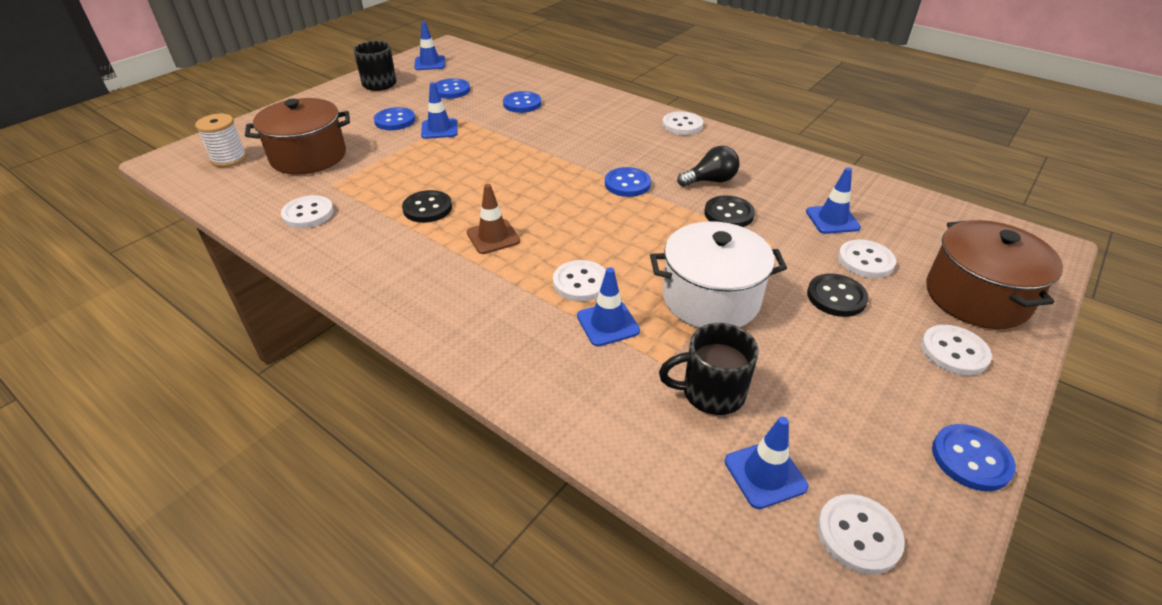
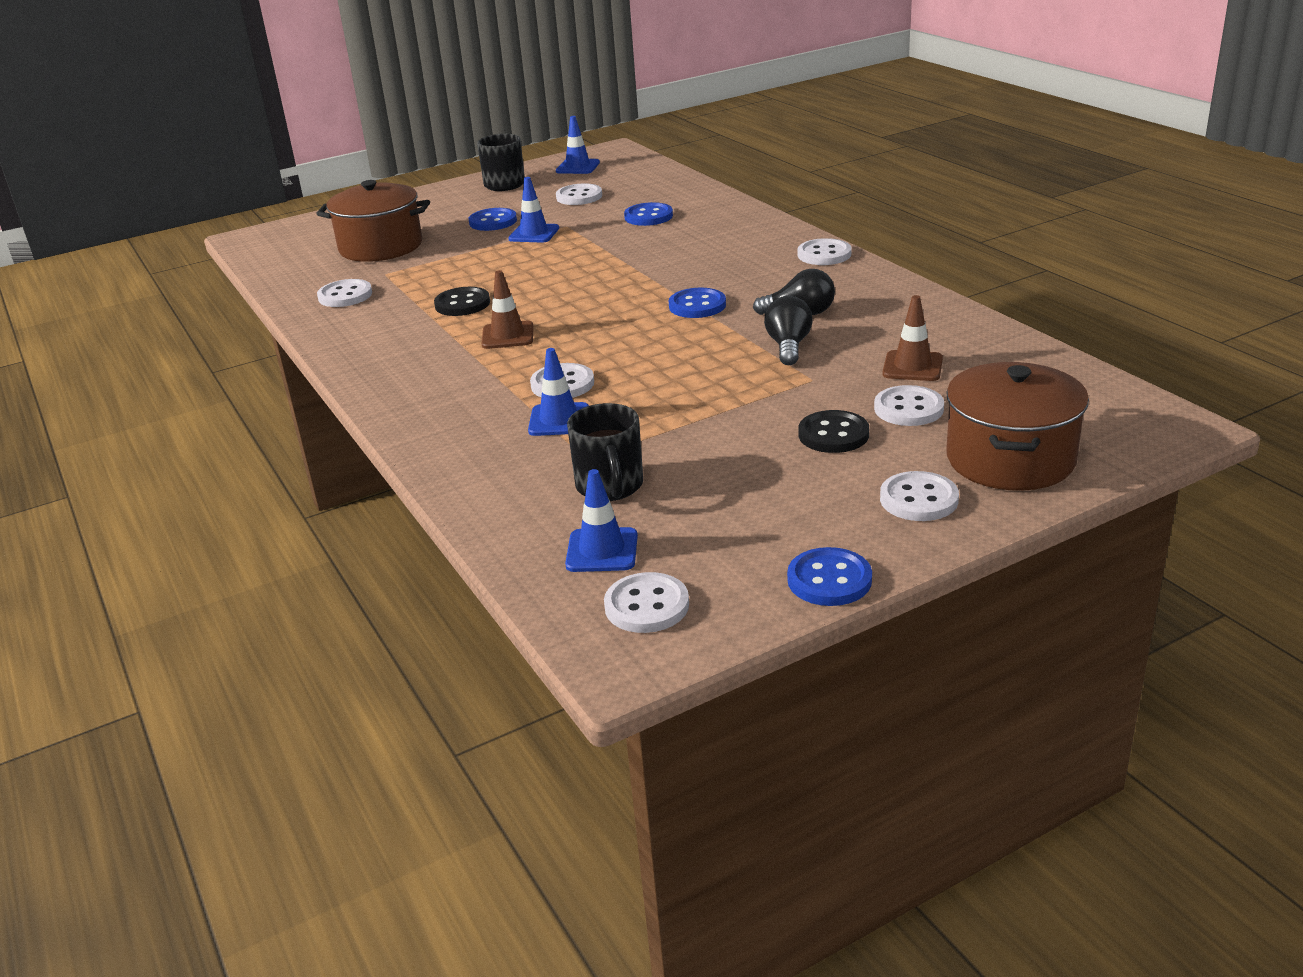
camera: 25 degrees right, 10 degrees down
(229, 159) = (305, 241): white spool -> none
(451, 90) = (579, 197): blue button -> white button
(711, 299) = (687, 416): white pot -> none
(711, 393) = (610, 487): black mug -> black mug turned 120 degrees counterclockwise
(728, 214) = (788, 346): black button -> black light bulb
(832, 220) = (912, 366): blue traffic cone -> brown traffic cone

